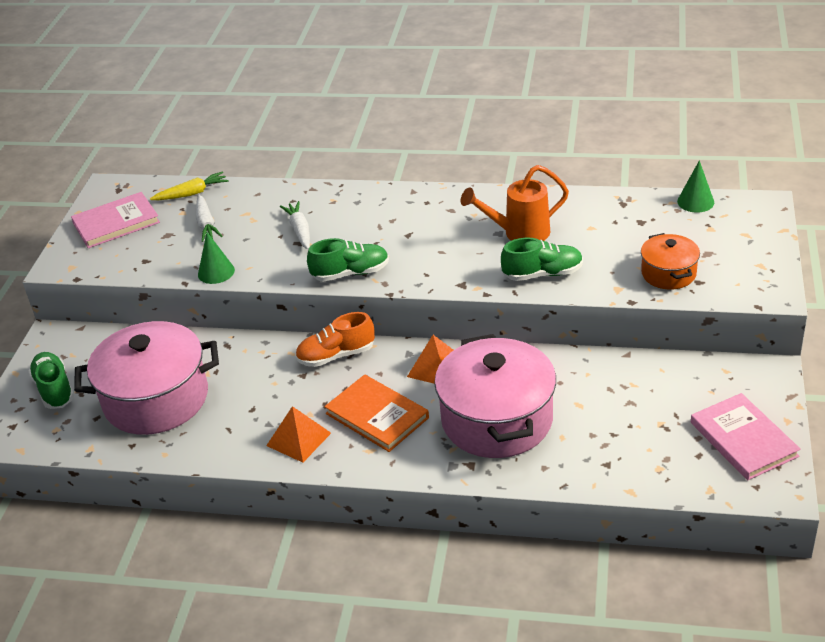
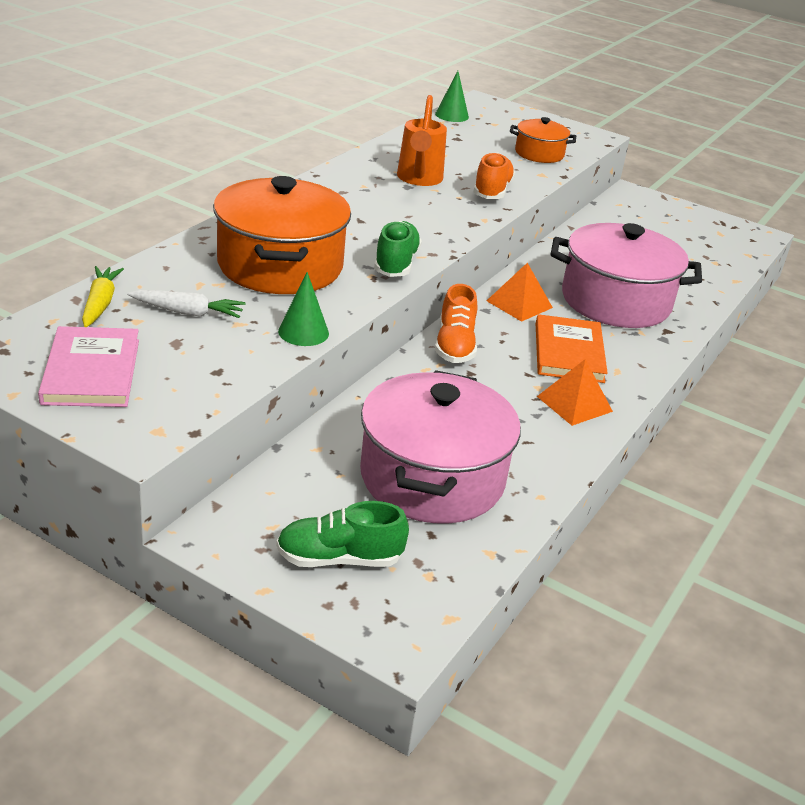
camera: 75 degrees left, 5 degrees down
(299, 230) = (280, 266): white carrot -> orange pot
(377, 415) = (568, 352): orange book -> orange book turned 60 degrees counterclockwise
(542, 274) = (492, 191): green shoe -> orange shoe
(743, 439) = (700, 226): pink book -> none

